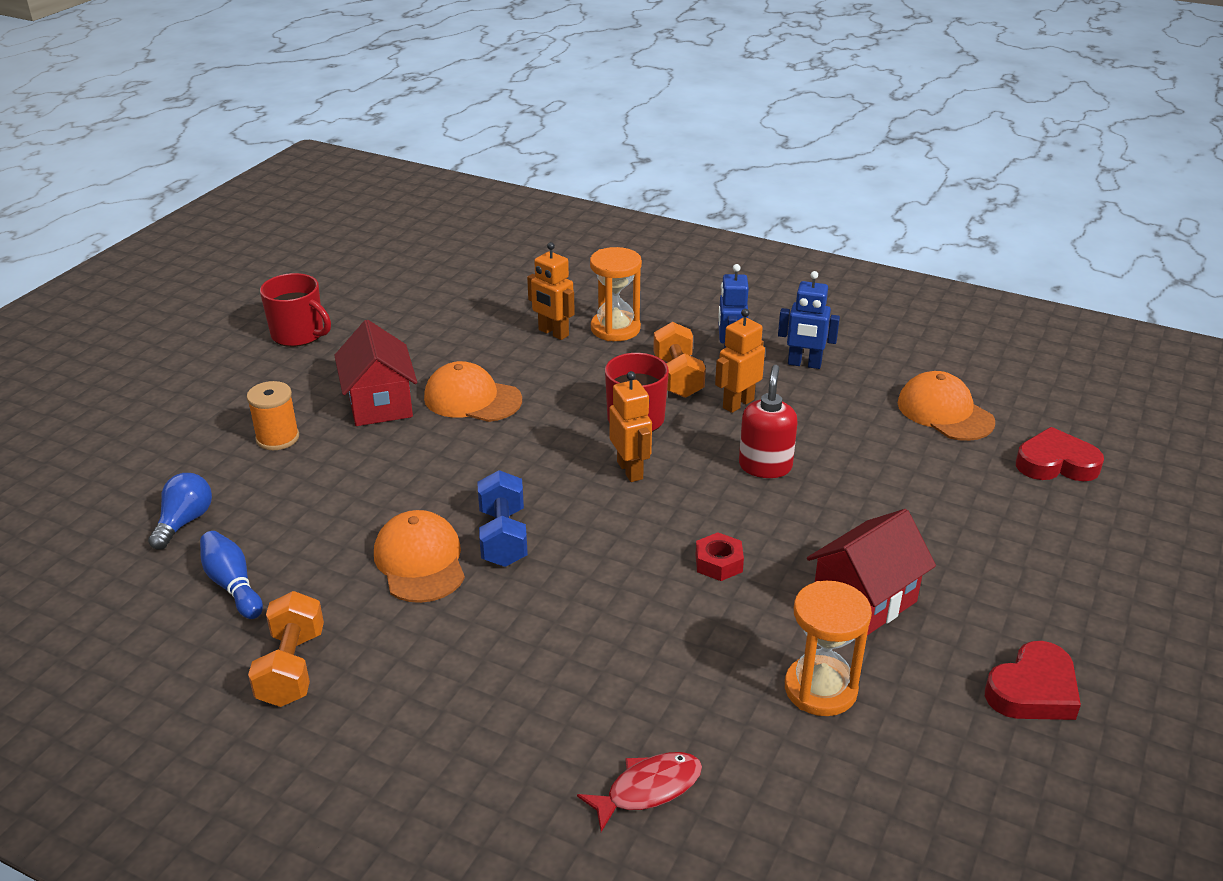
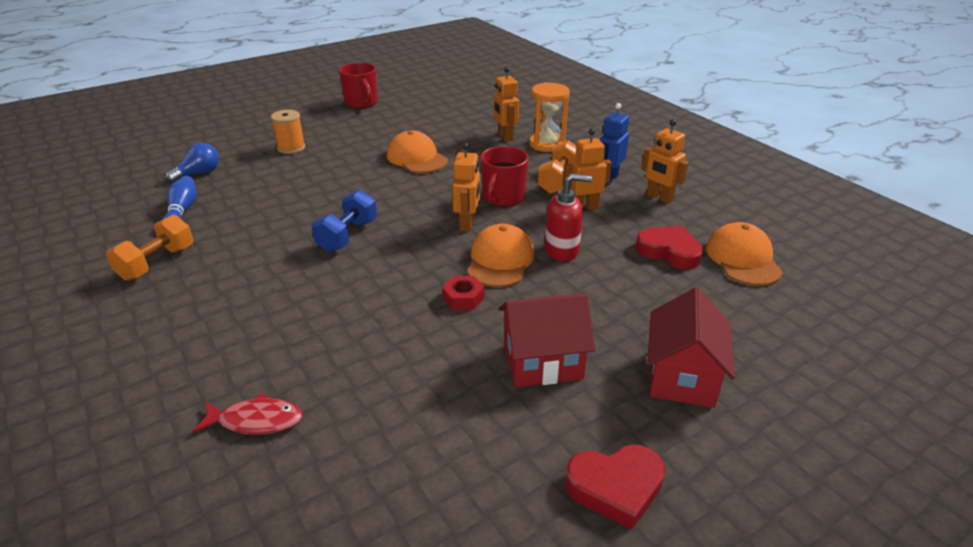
camera: 30 degrees right, 0 degrees up
(380, 404) = (363, 146): red house -> red house (682, 377)
(420, 561) = (287, 232): orange cap -> orange cap (500, 260)
(765, 466) = (562, 250): red soap dispenser -> red soap dispenser turned 45 degrees clockwise
(804, 364) = (659, 197): blue robot -> orange robot
(820, 689) = (444, 409): orange hourglass -> none
(1056, 463) = (810, 324): red heart -> red heart (669, 251)

